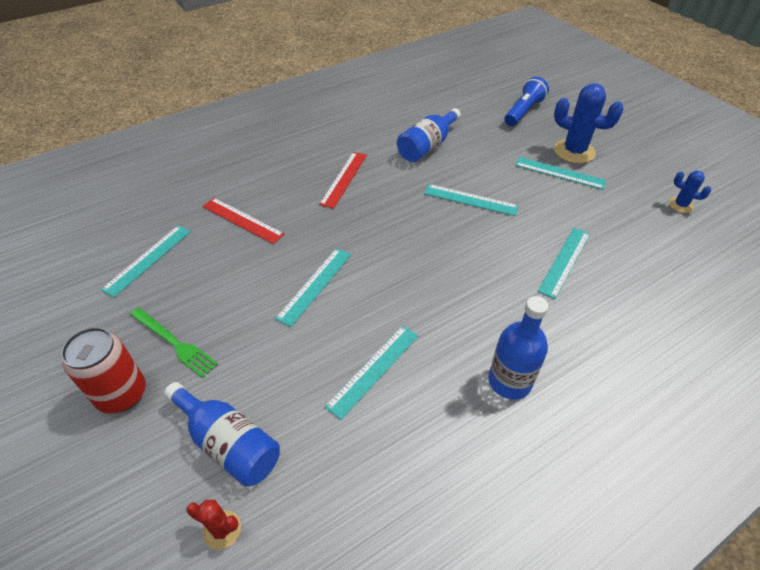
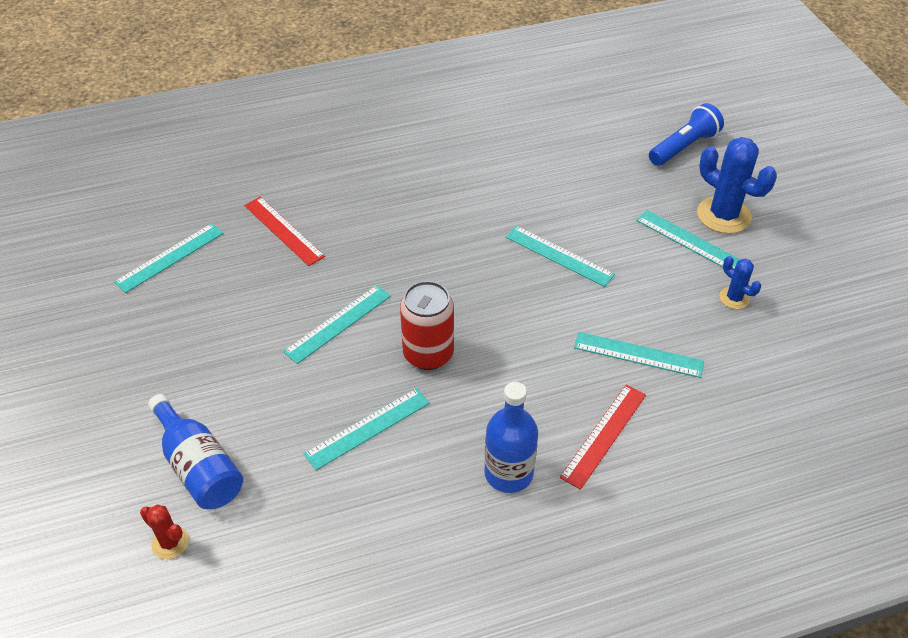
camera: 15 degrees right, 0 degrees up
(122, 394) = (110, 396): red can -> red can (428, 354)
(174, 343) = (174, 355): green fork -> none
(343, 179) = (416, 200): red ruler -> red ruler (603, 435)
(427, 146) = (536, 175): blue bottle -> none
(565, 261) = (638, 355): turquoise ruler -> turquoise ruler turned 60 degrees clockwise
(680, 205) = (826, 314): blue cactus -> blue cactus (734, 298)

